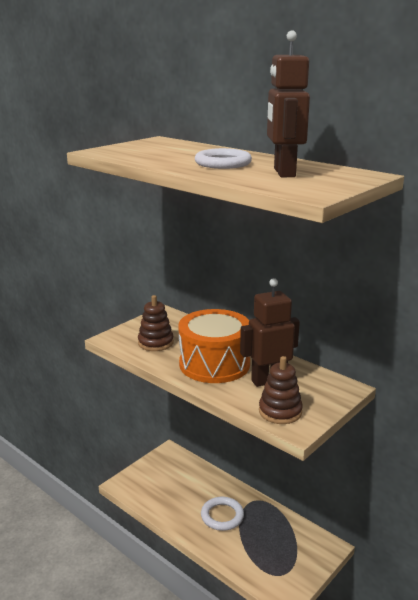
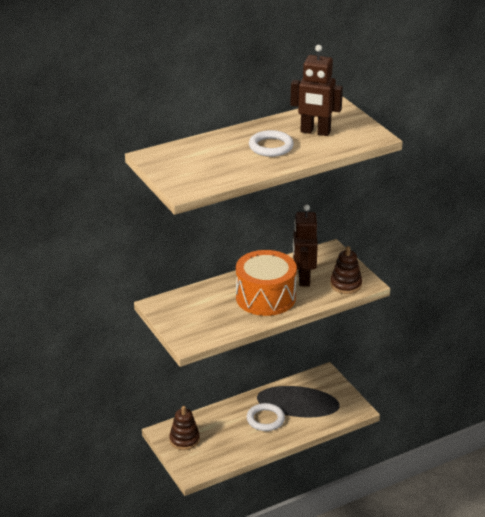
camera: 70 degrees left, 10 degrees up
(155, 343) = (211, 320): brown stacking toy -> brown stacking toy (184, 440)

